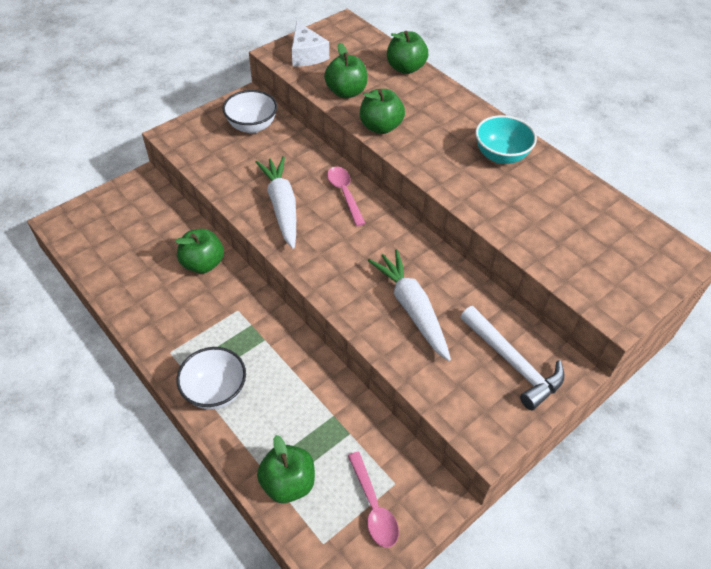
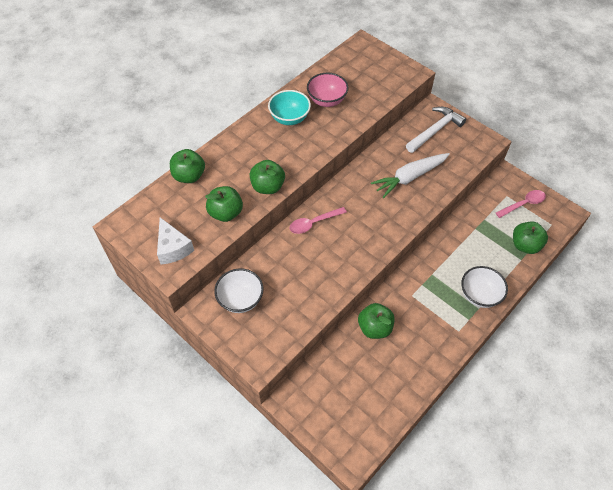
camera: 95 degrees left, 5 degrees up
(282, 206) = (334, 262): white carrot -> none
(306, 55) = (173, 248): white cheese -> white cheese turned 90 degrees clockwise
(539, 197) = (327, 100): none -> pink bowl

